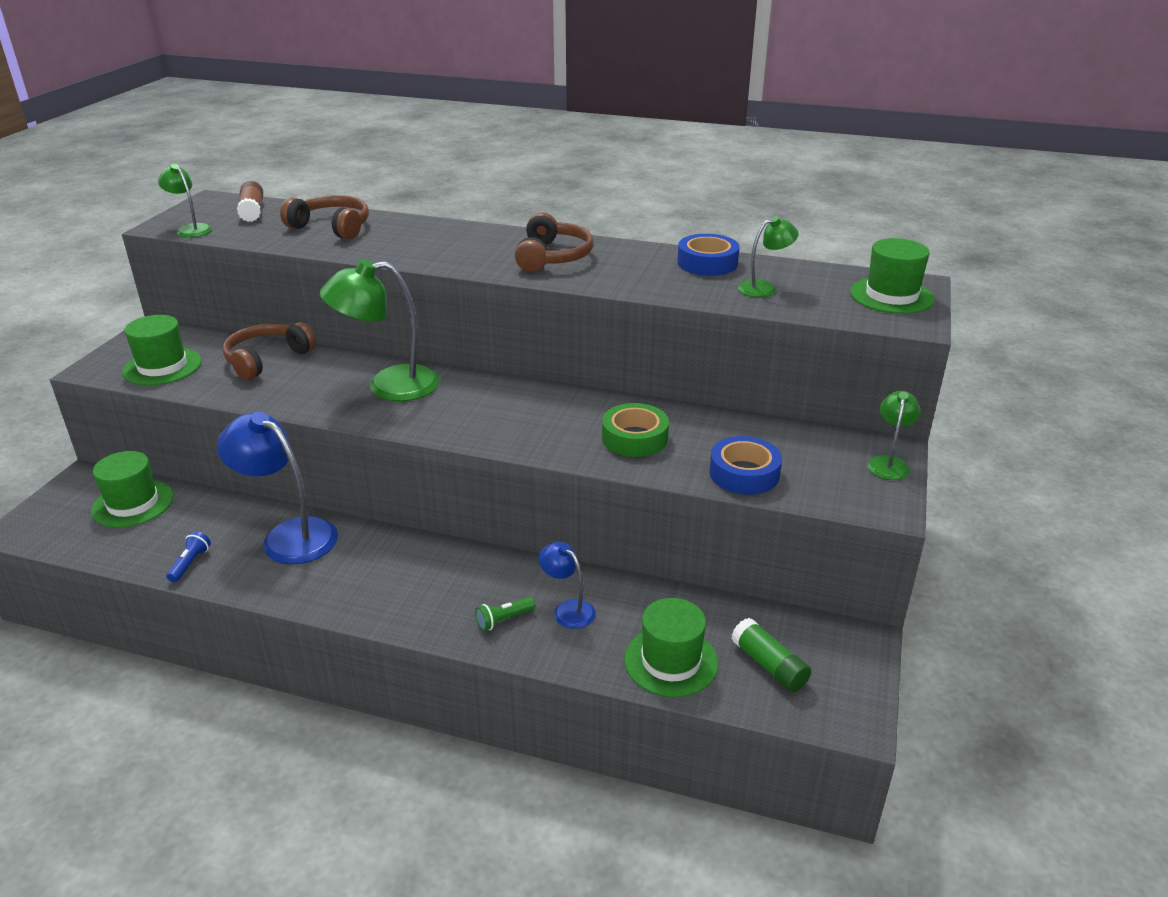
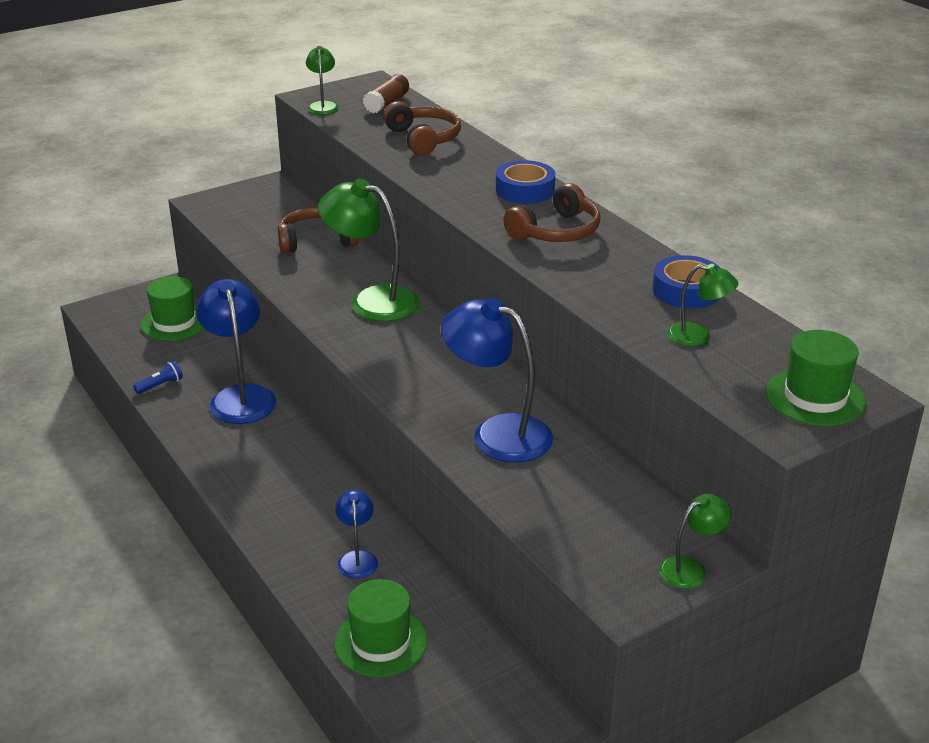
camera: 40 degrees right, 0 degrees up
(162, 366) = (243, 218): green hat -> none
(504, 620) = (304, 539): green flashlight -> none
(634, 438) = (497, 433): green tape -> blue lamp
(744, 473) = (543, 508): blue tape -> blue tape (525, 190)
(769, 665) = (450, 693): green glue stick -> none

